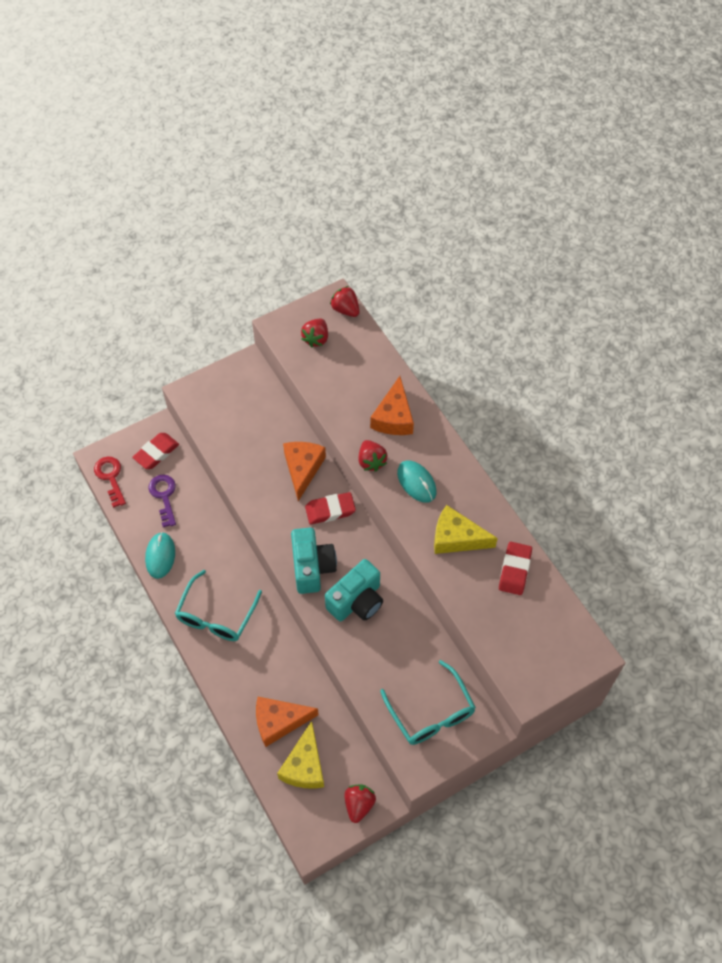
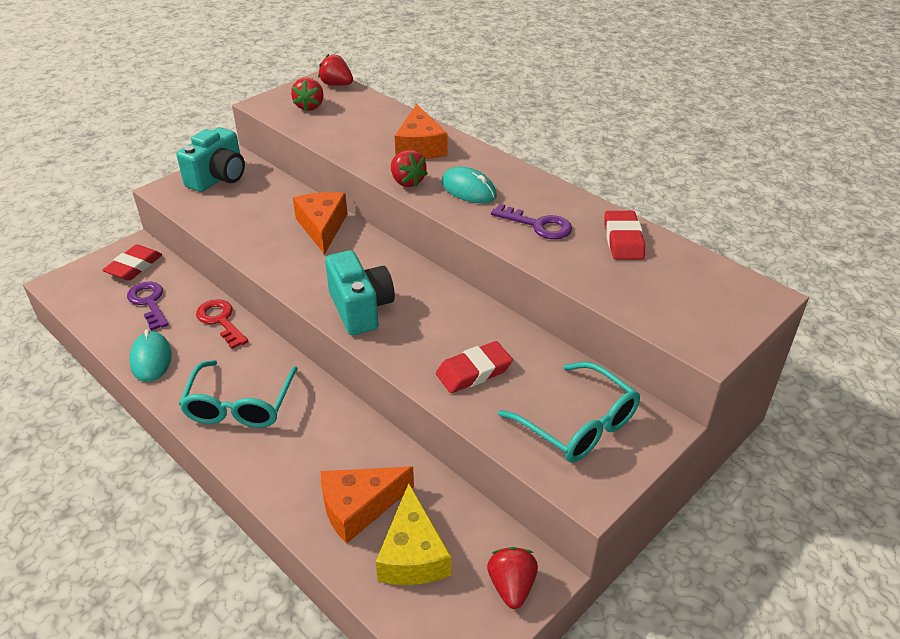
camera: 15 degrees left, 20 degrees down
(110, 477) = (75, 297): red key -> red key (220, 321)
(330, 510) = (367, 255): red eraser -> red eraser (473, 371)
(356, 601) = (430, 330): turquoise camera -> turquoise camera (218, 178)
(456, 538) = (538, 225): yellow cheese -> purple key

